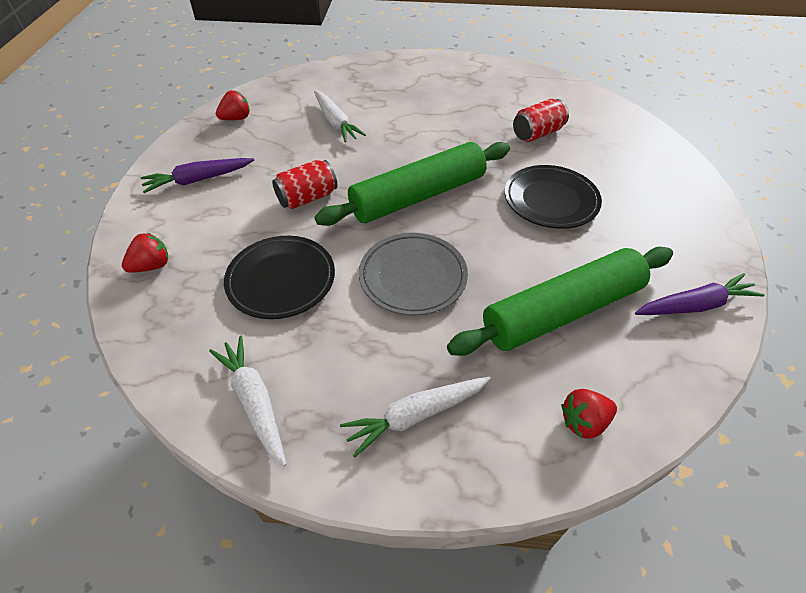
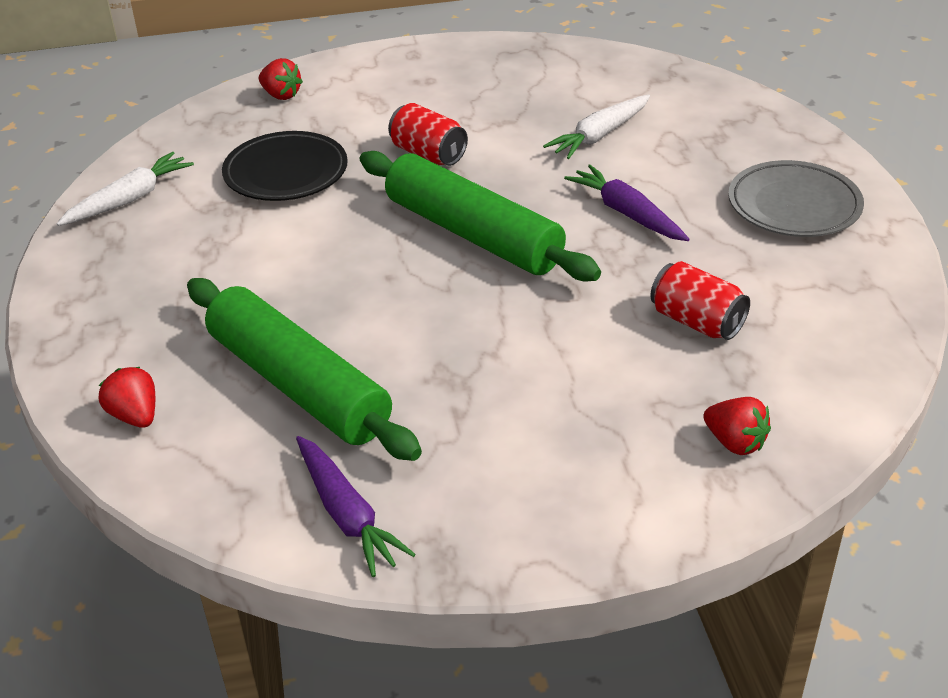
camera: 75 degrees right, 10 degrees down
(198, 180) = (425, 78): purple carrot -> purple carrot (627, 213)
(236, 118) = (559, 65): red strawberry -> red strawberry (735, 442)
(413, 277) = (320, 258): grey plate -> grey plate (794, 205)
(416, 415) = (127, 296): white carrot -> none
(550, 200) = (522, 354): black plate -> none

